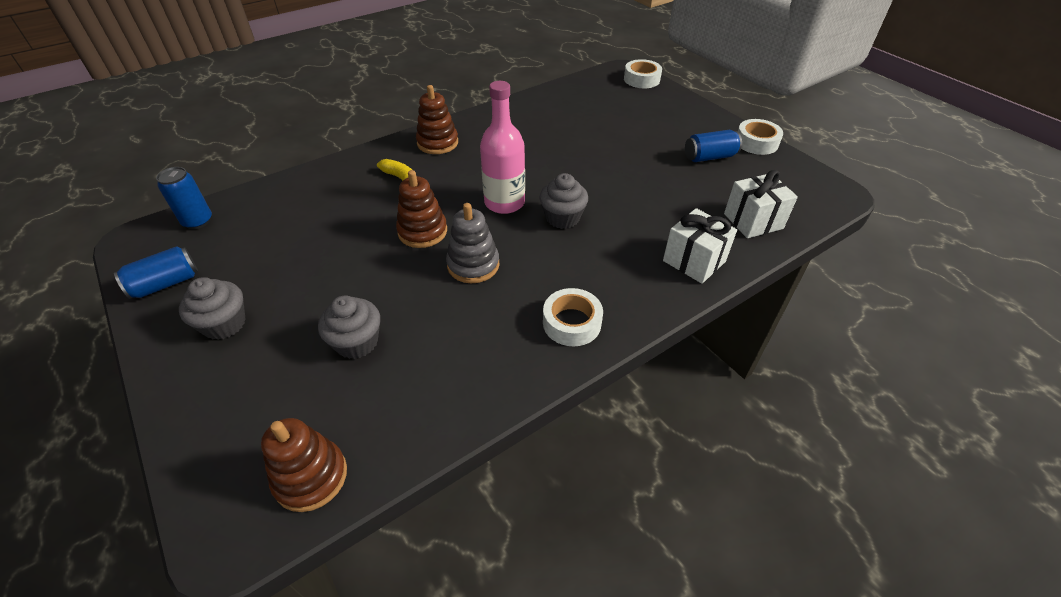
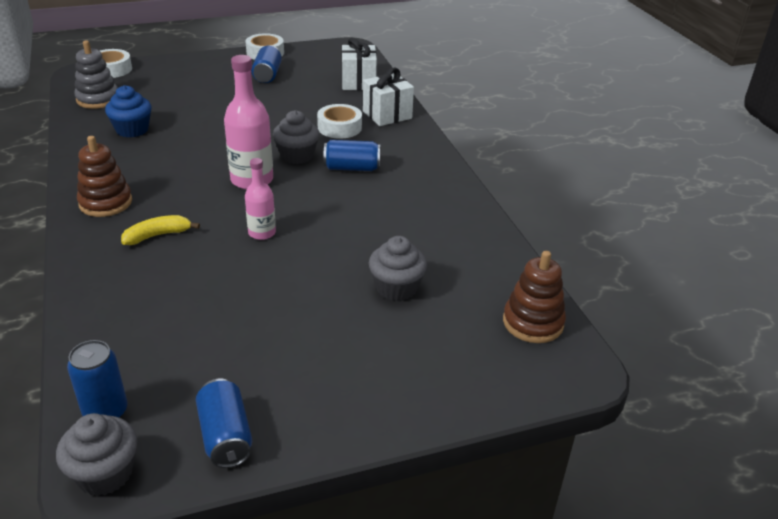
camera: 75 degrees left, 10 degrees down
(224, 324) = (327, 379): grey cupcake -> grey cupcake (105, 473)
(422, 231) = (262, 233): brown stacking toy -> pink bottle
(473, 265) = (330, 211): grey stacking toy -> grey stacking toy (98, 99)
(550, 120) = (132, 130): none -> blue cupcake
(560, 260) = (352, 168): none -> blue can
(572, 323) = (425, 177): white tape -> white tape (339, 127)

